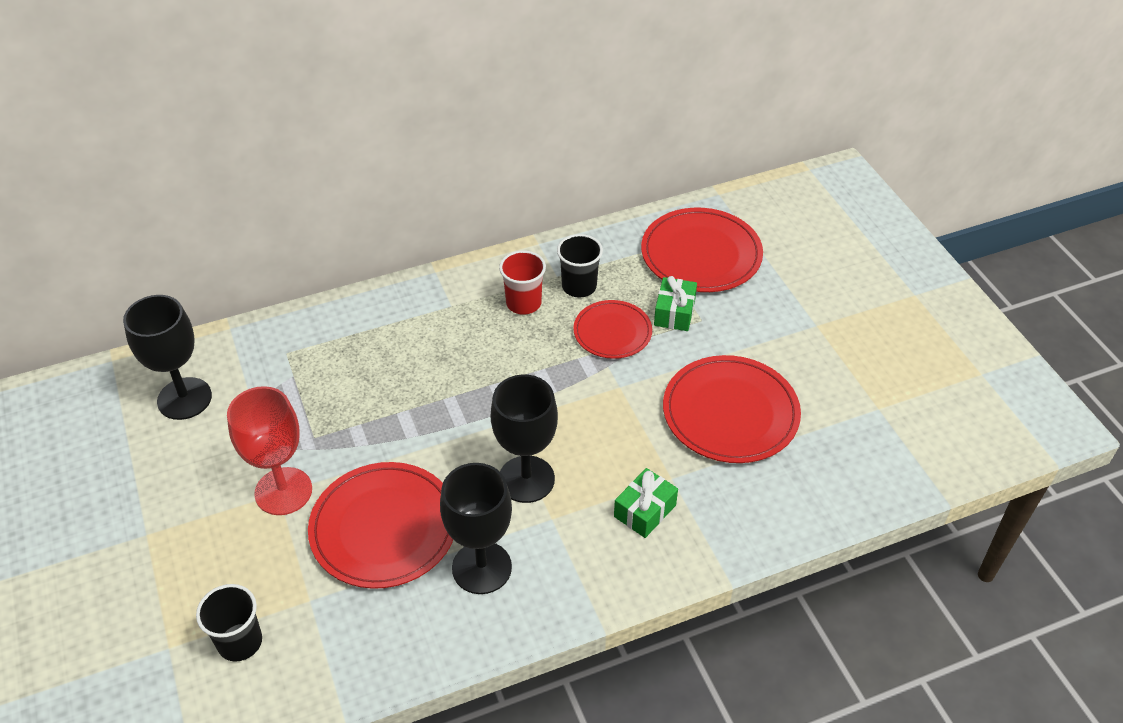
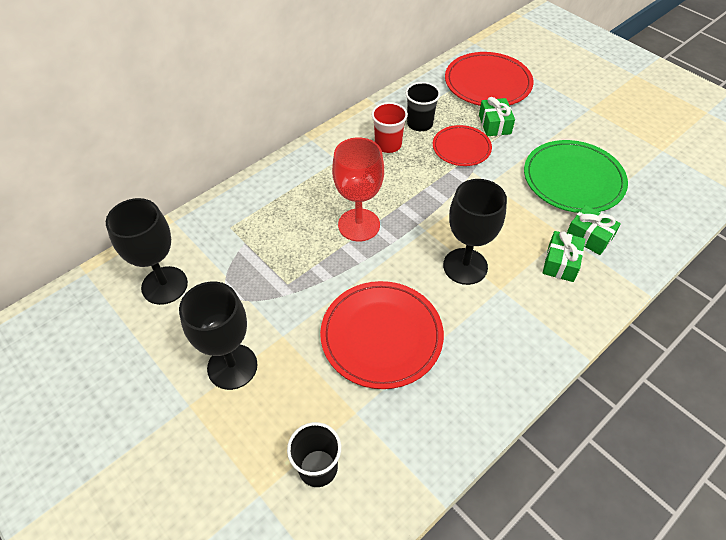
camera: 20 degrees left, 5 degrees up
(283, 491) = (286, 333): red goblet -> red goblet (359, 225)
(481, 567) = (472, 342): black goblet -> black goblet (232, 366)
(702, 490) = (589, 237): none -> green gift
(730, 413) = (573, 179): red plate -> green plate

